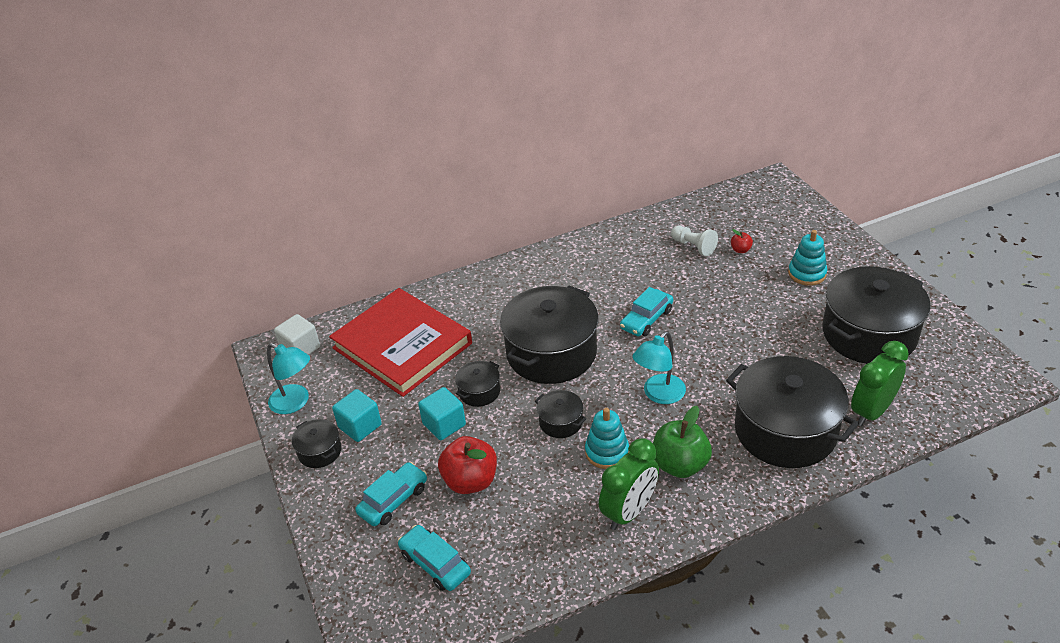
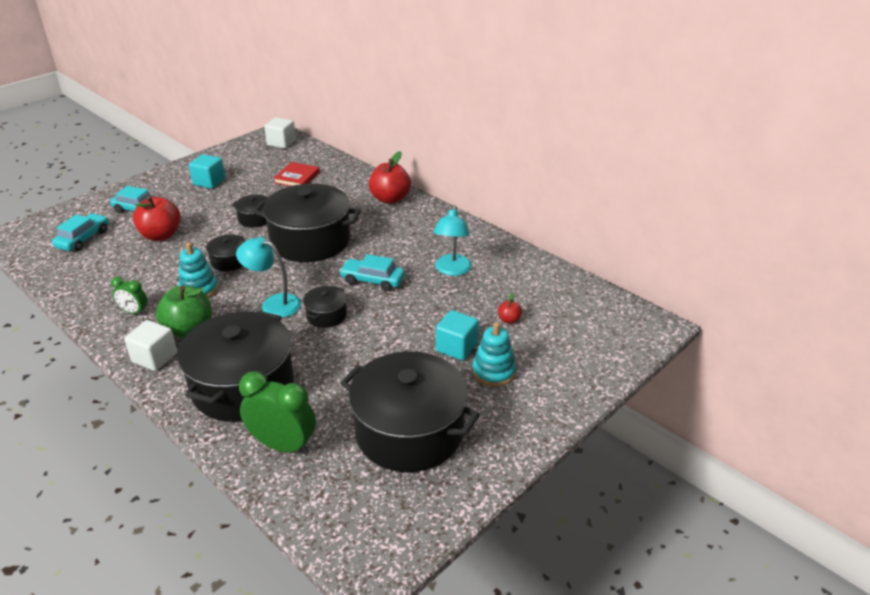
camera: 65 degrees right, 5 degrees down
(295, 403) = (227, 155): turquoise lamp -> turquoise lamp (452, 270)
(320, 451) = (183, 174): black pot -> black pot (326, 315)
(402, 345) = (297, 177): red book -> red book, size x0.43
(444, 424) = (217, 212): turquoise cube -> turquoise cube (456, 347)
(498, 281) = (390, 199): none -> red apple
(629, 512) = (134, 312): green clock -> green clock, size x0.55
(693, 246) = (497, 289): white pawn -> none
(720, 496) = (155, 358): none -> white cube

